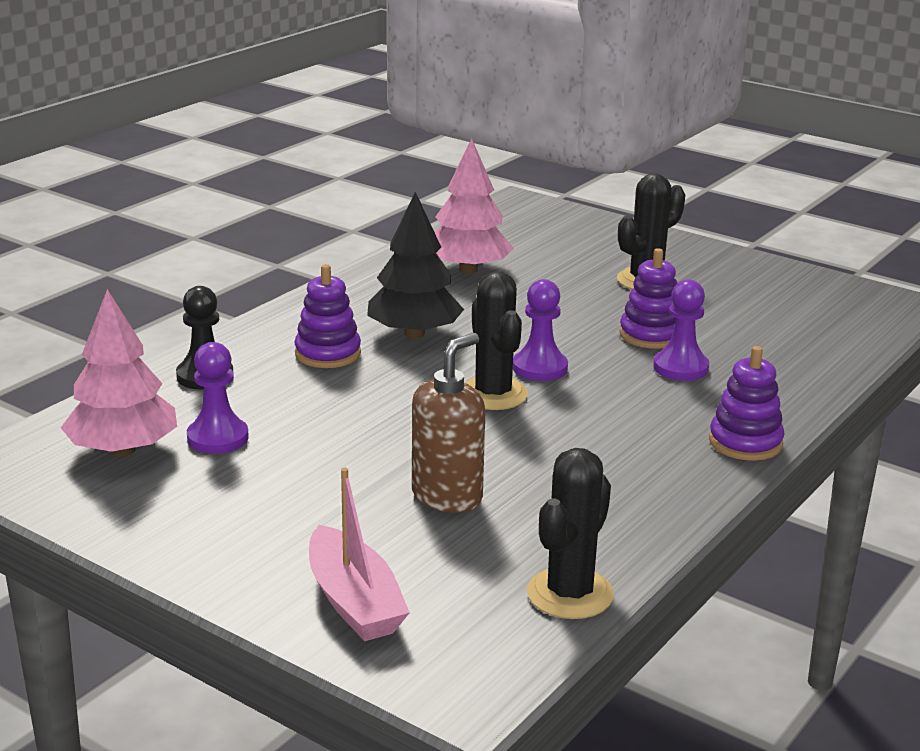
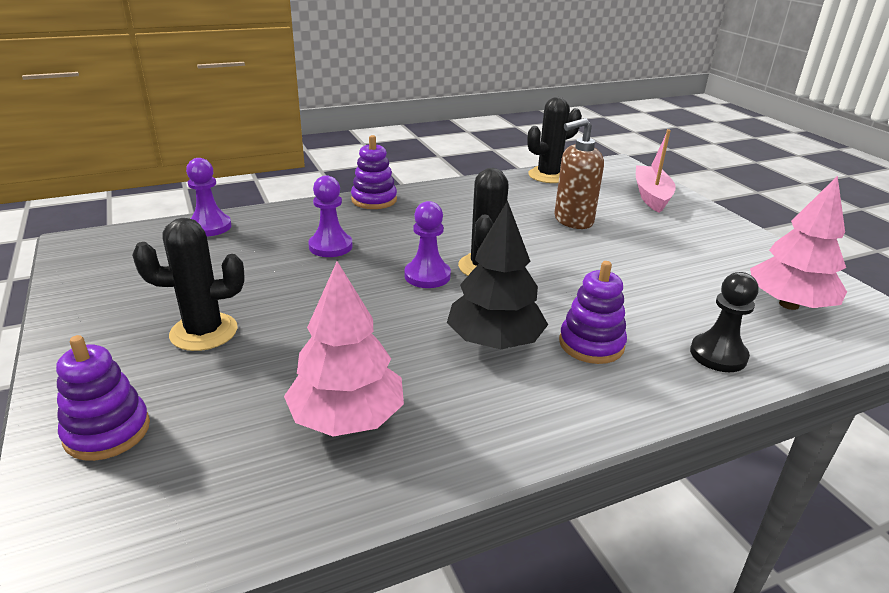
camera: 150 degrees left, 5 degrees up
(217, 438) = (712, 293): purple pawn -> purple pawn (210, 227)
(651, 335) = (304, 276): purple stacking toy -> purple stacking toy (107, 431)

